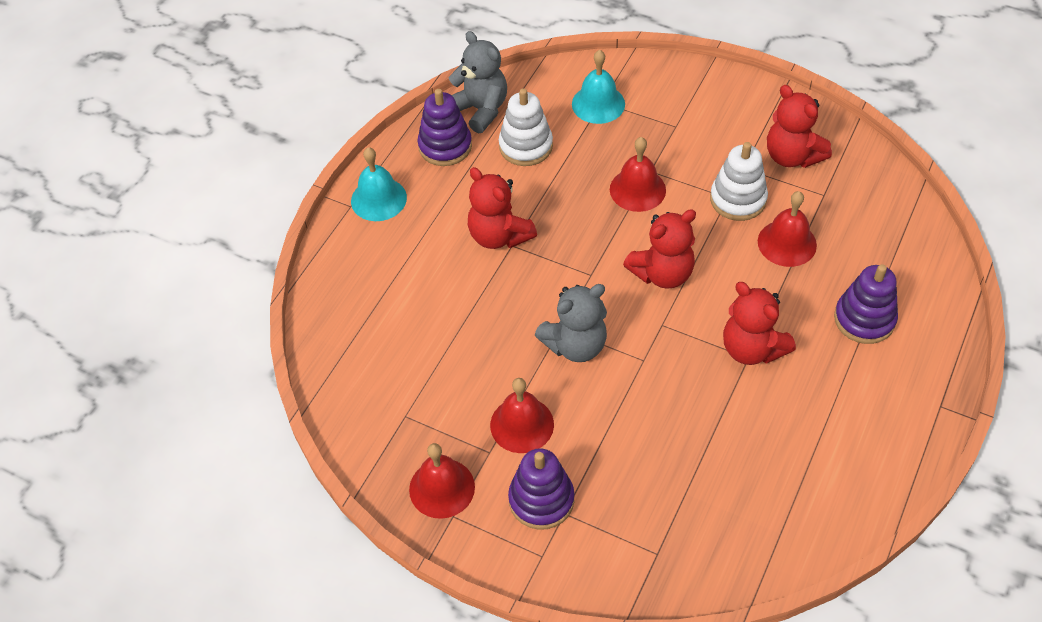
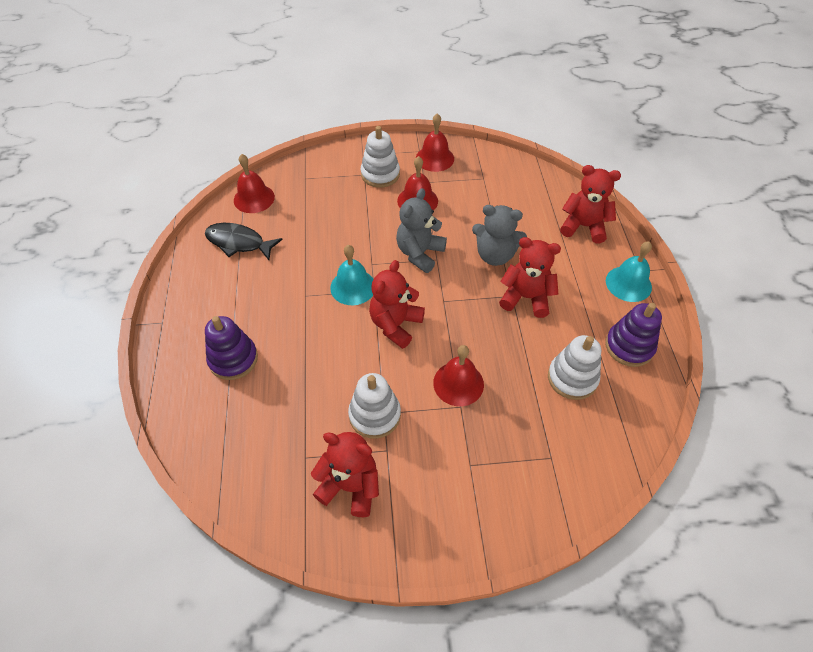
camera: 145 degrees right, 0 degrees up
(480, 110) = (637, 394): grey teddy bear -> grey teddy bear (495, 255)
(541, 500) = (380, 174): purple stacking toy -> white stacking toy
(598, 104) = (552, 453): turquoise bell -> turquoise bell (353, 287)
(752, 348) = (305, 302): red teddy bear -> red teddy bear (583, 226)
(787, 243) = (316, 394): red bell -> red bell (254, 198)
(804, 479) = (239, 243): none -> black fish

